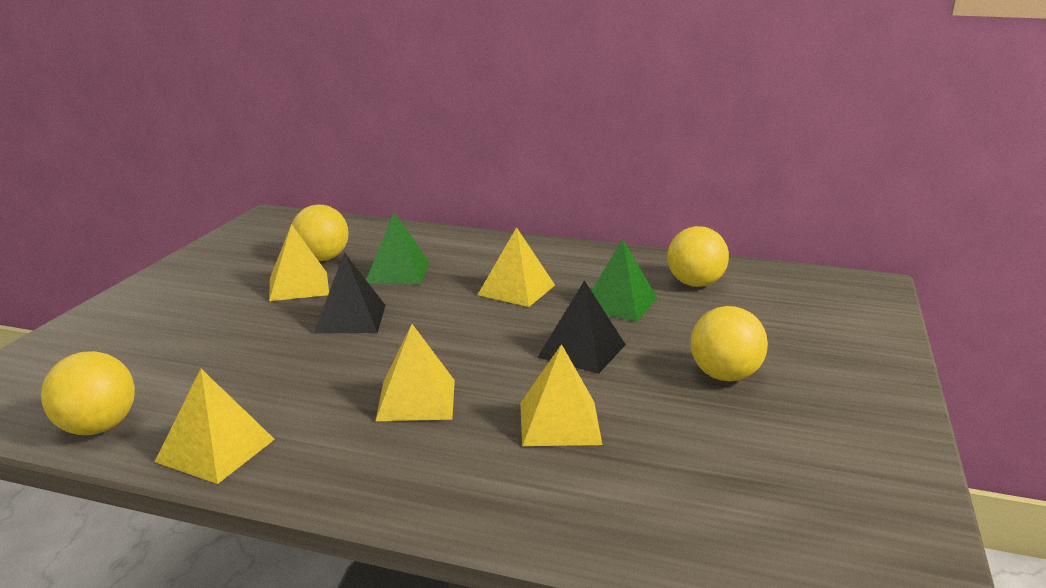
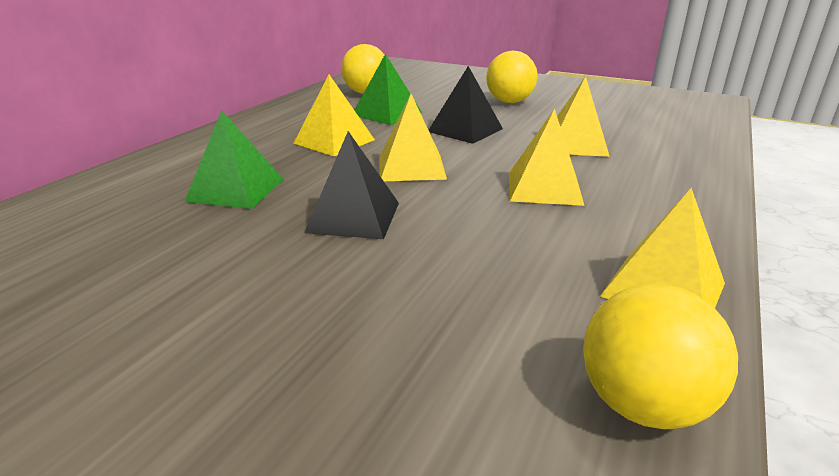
camera: 80 degrees left, 5 degrees up
(299, 286) = (220, 253): yellow pyramid -> yellow pyramid (411, 167)
(322, 258) = (129, 238): yellow ball -> none

